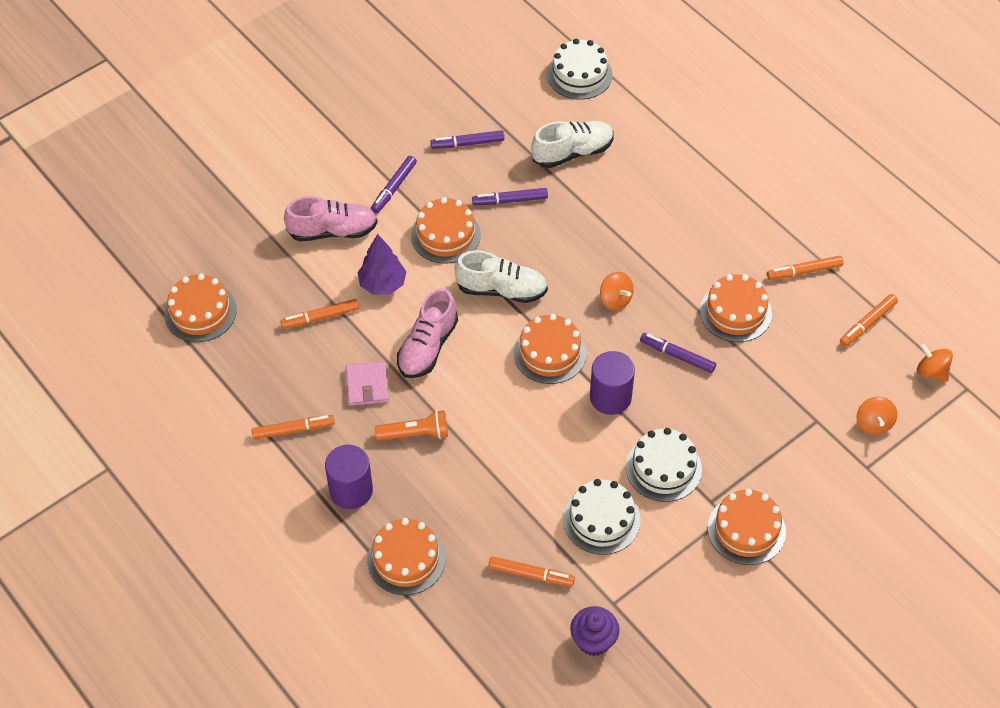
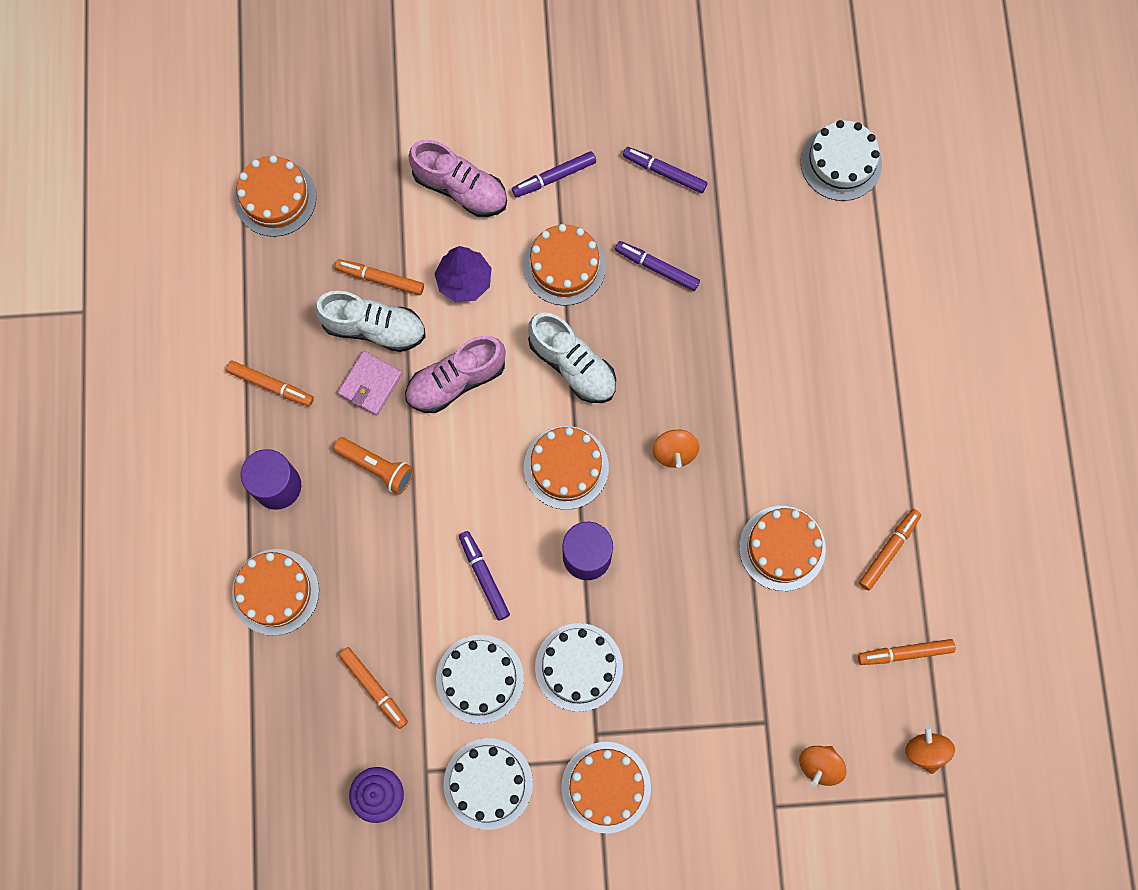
camera: 35 degrees right, 20 degrees up
(572, 152) = (762, 253): white shoe -> white shoe (374, 328)
(664, 582) = (488, 783): none -> white cake
(677, 356) = (686, 556): purple marker -> purple marker (484, 576)
(804, 271) = (888, 550): orange marker -> orange marker turned 105 degrees clockwise

